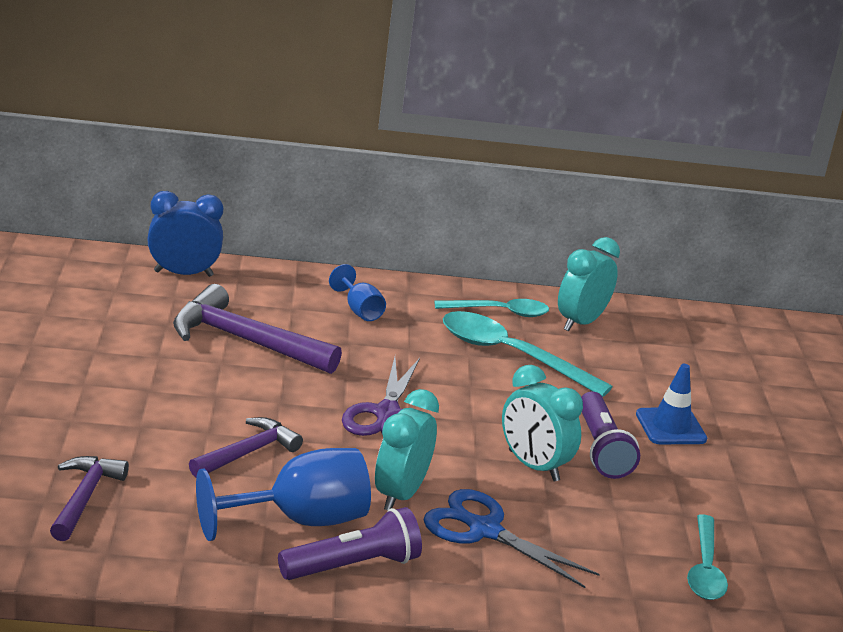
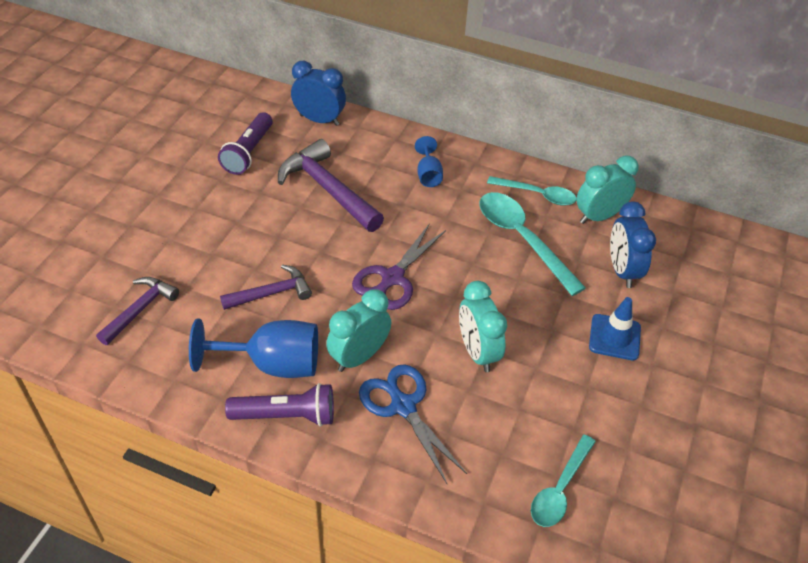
camera: 25 degrees right, 20 degrees up
(601, 449) = (542, 347): purple flashlight -> purple flashlight (248, 152)
(638, 367) = (622, 271): none -> blue clock

